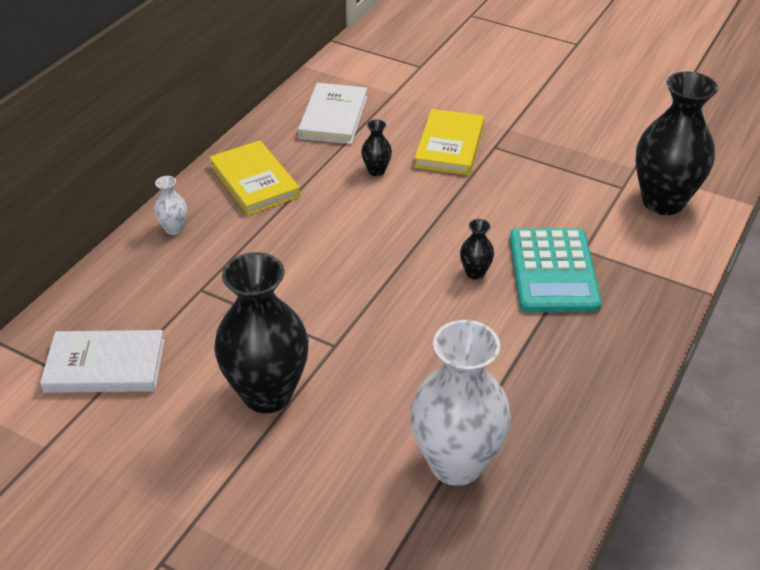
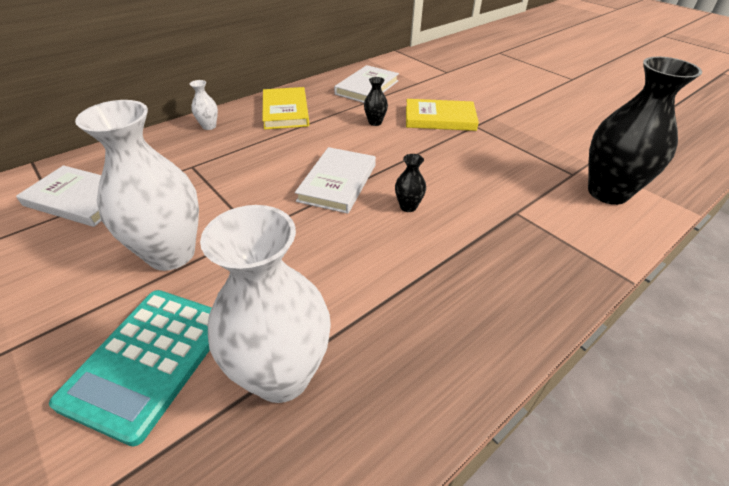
camera: 20 degrees right, 0 degrees up
(267, 394) = (171, 254): black vase -> white vase
(384, 264) = (337, 182): none -> white book
(449, 146) = (440, 118): yellow book -> yellow book turned 60 degrees clockwise
(553, 271) = (478, 222): turquoise calculator -> turquoise calculator (148, 360)

